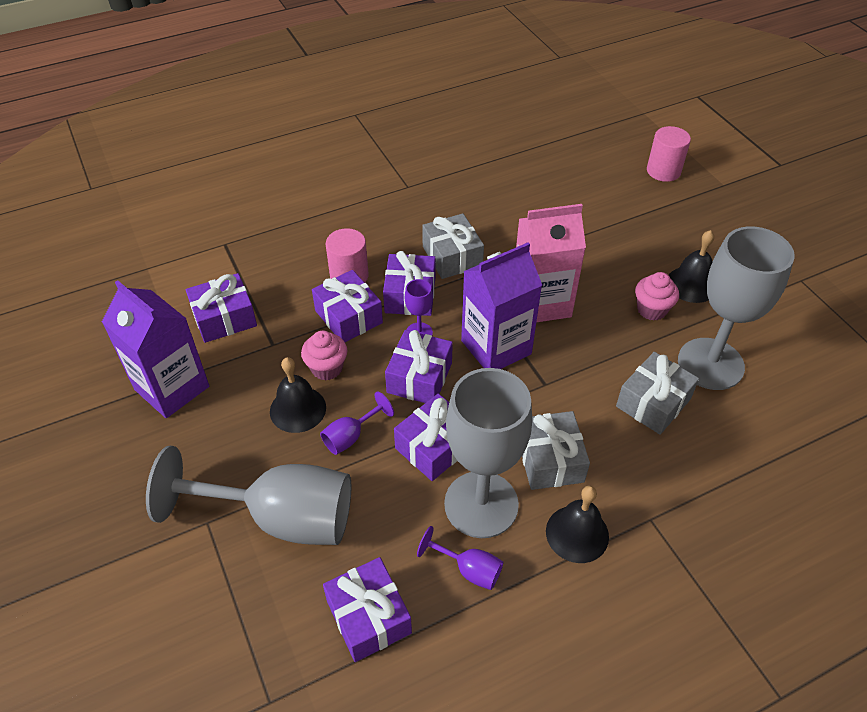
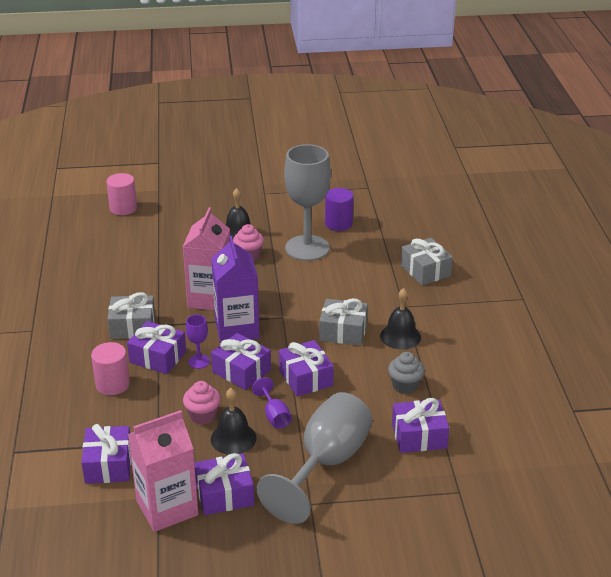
camera: 70 degrees left, 15 degrees down
(172, 388) = (167, 508): purple carton -> pink carton
(348, 317) = (157, 393): purple gift -> purple gift (224, 494)
(469, 569) = (405, 386): purple goblet -> grey cupcake
(481, 504) = (361, 369): grey goblet -> none
(653, 402) = (323, 279): grey gift -> grey gift (425, 271)
(796, 381) = (338, 223): none -> purple cylinder

